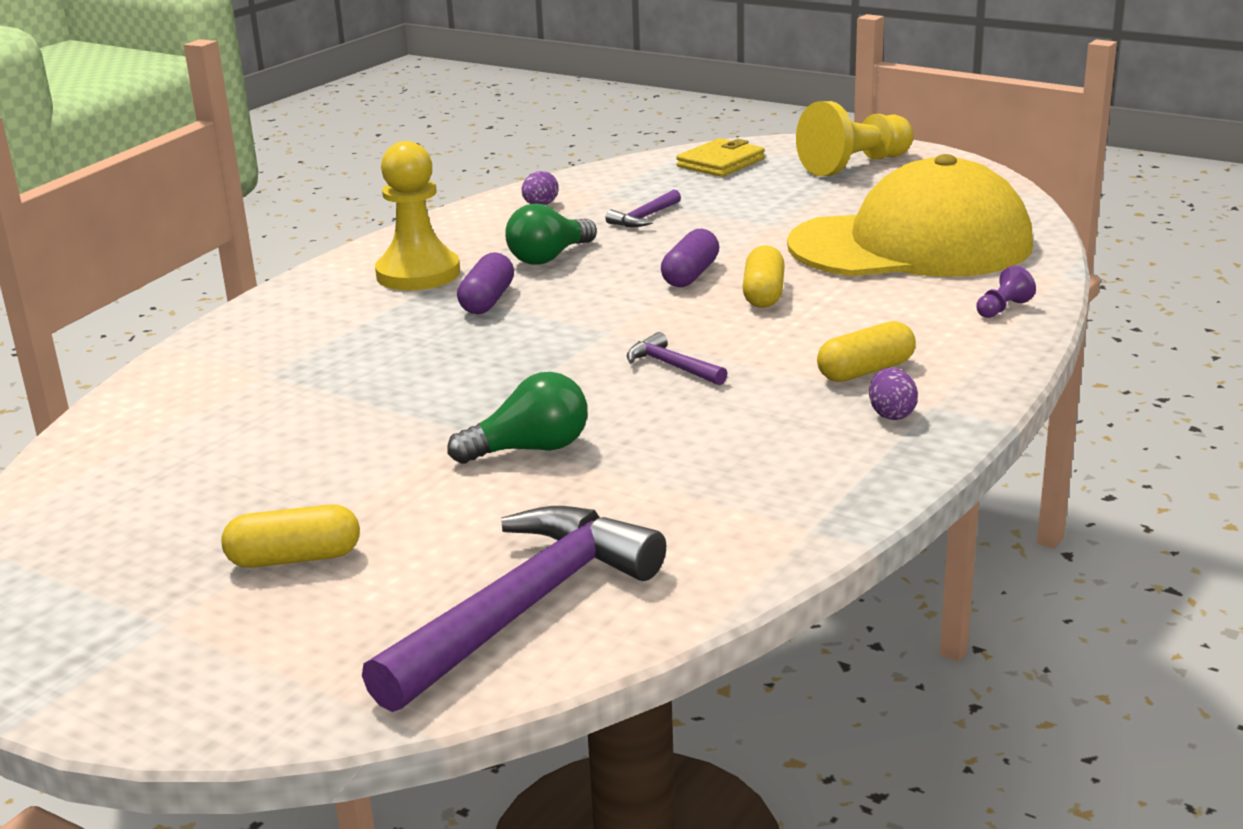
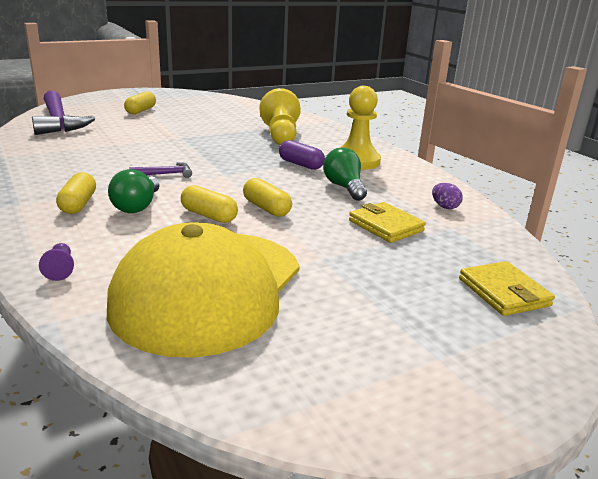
camera: 115 degrees right, 0 degrees up
(530, 449) = (145, 141): green light bulb -> green light bulb (137, 206)
(644, 217) = (386, 226): purple hammer -> yellow wallet
(690, 275) = (266, 208): purple capsule -> yellow capsule
(855, 165) = (444, 357): yellow pawn -> yellow pawn (280, 135)
(891, 414) = (33, 194): purple egg -> none

